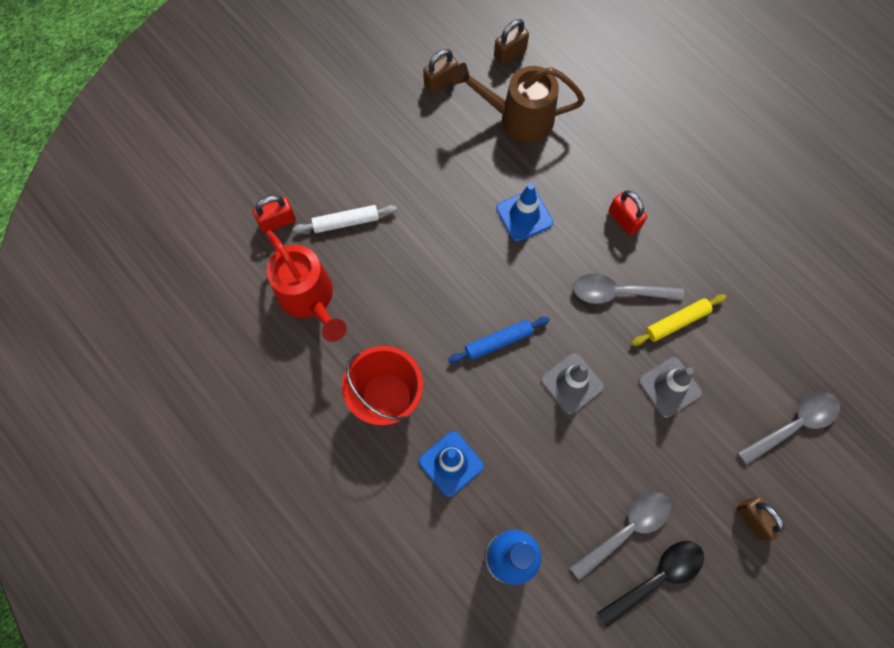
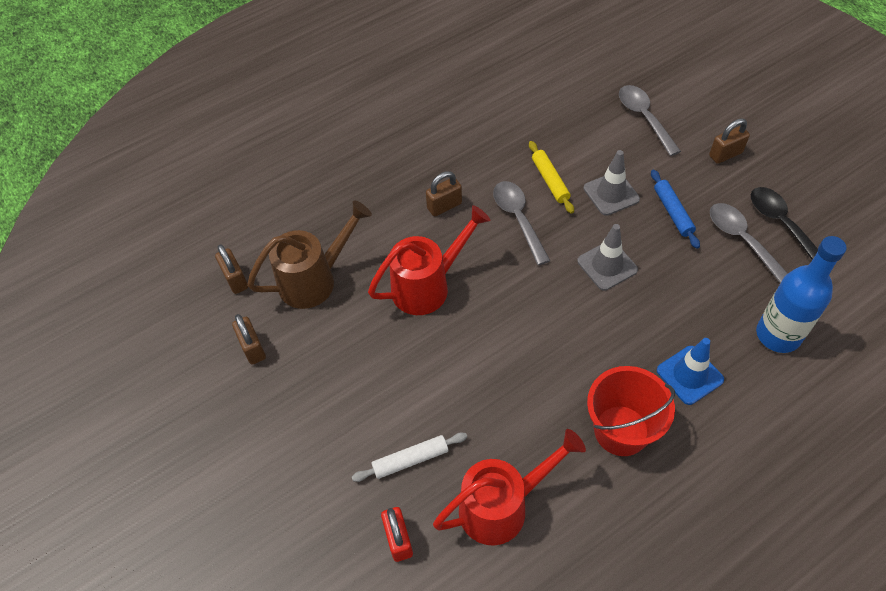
camera: 80 degrees left, 15 degrees down
(346, 222) = (410, 460): white rolling pin -> white rolling pin turned 75 degrees clockwise
(498, 342) = (563, 321): blue rolling pin -> blue rolling pin (673, 212)
(518, 118) = (315, 280): brown watering can -> brown watering can turned 135 degrees counterclockwise
(524, 215) = (428, 286): blue traffic cone -> red watering can
(618, 292) = (518, 219): grey spoon -> grey spoon turned 150 degrees clockwise
(624, 220) = (444, 206): red padlock -> brown padlock

